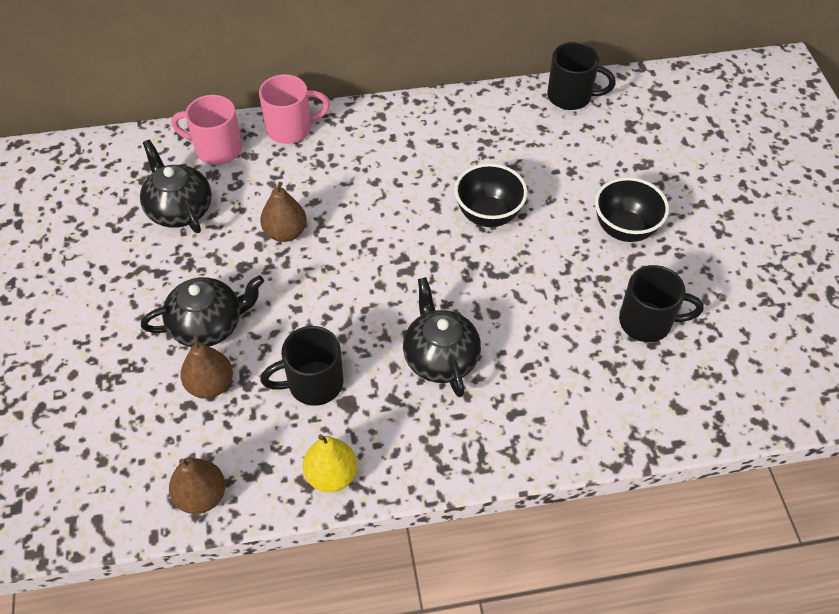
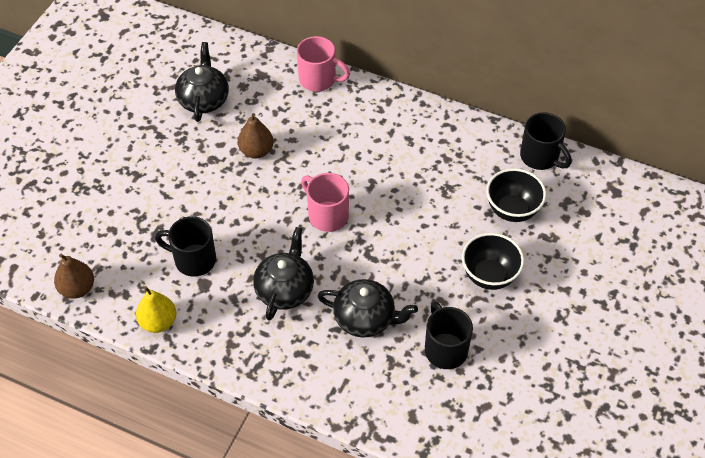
camera: 35 degrees right, 0 degrees up
(208, 325) = (162, 186): black teapot -> black teapot (365, 318)
(210, 385) = (134, 224): brown pear -> none
(216, 149) = (259, 69): pink mug -> pink mug (327, 215)
(488, 215) = (400, 212): black bowl -> black bowl (512, 210)
(647, 322) = (445, 348): black mug -> black mug turned 150 degrees counterclockwise

